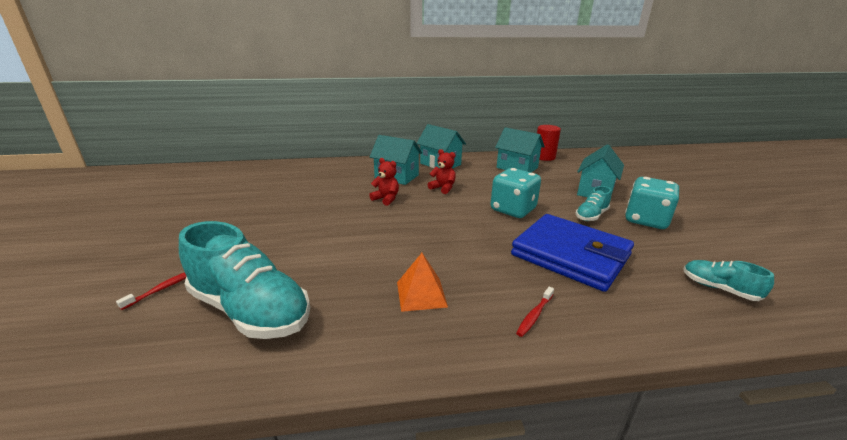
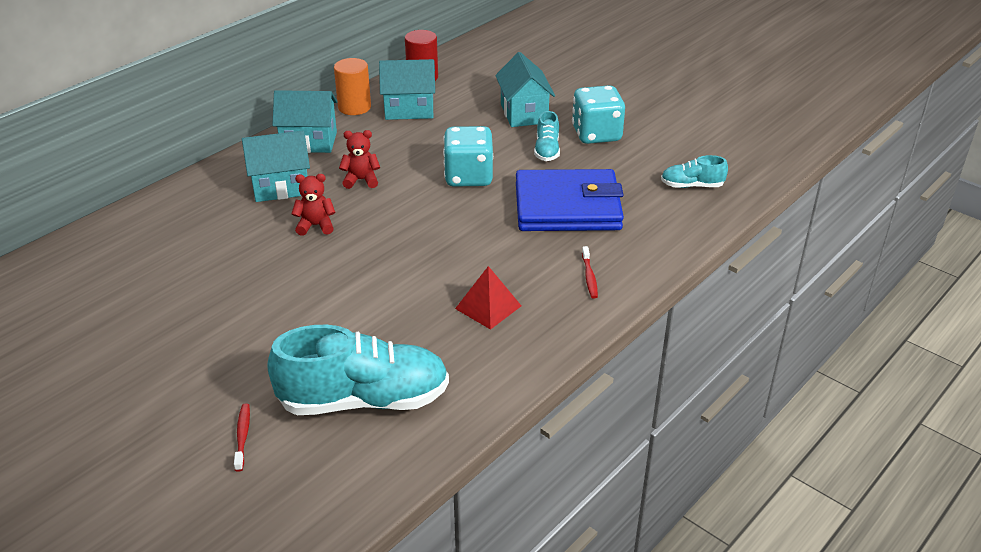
camera: 40 degrees left, 10 degrees up
(421, 294) = (488, 307): orange pyramid -> red pyramid
(486, 158) = (354, 107): none -> orange cylinder

